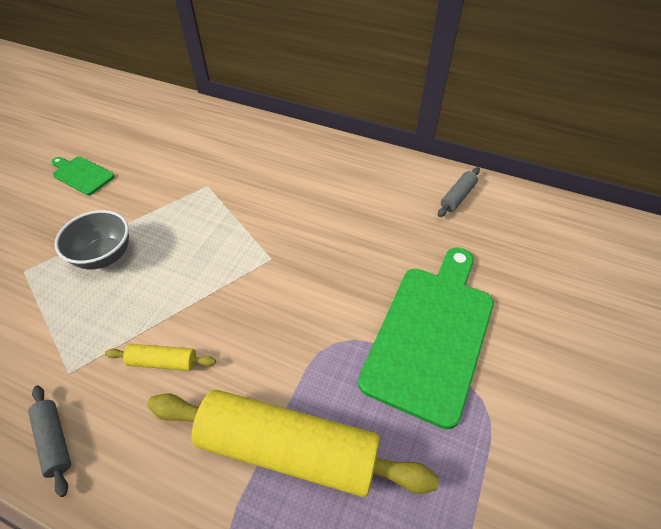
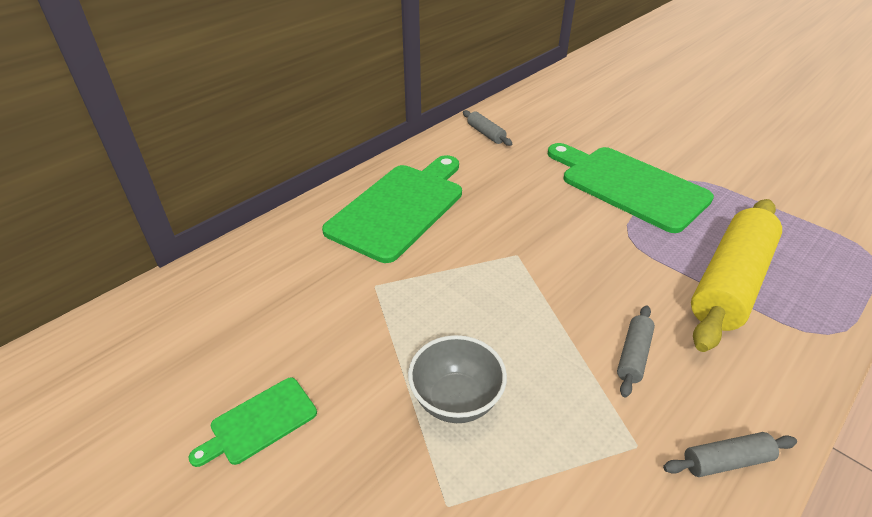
camera: 70 degrees left, 10 degrees down
(163, 362) = (633, 355): yellow rolling pin -> grey rolling pin
(304, 172) = (400, 208): none -> green cutting board

